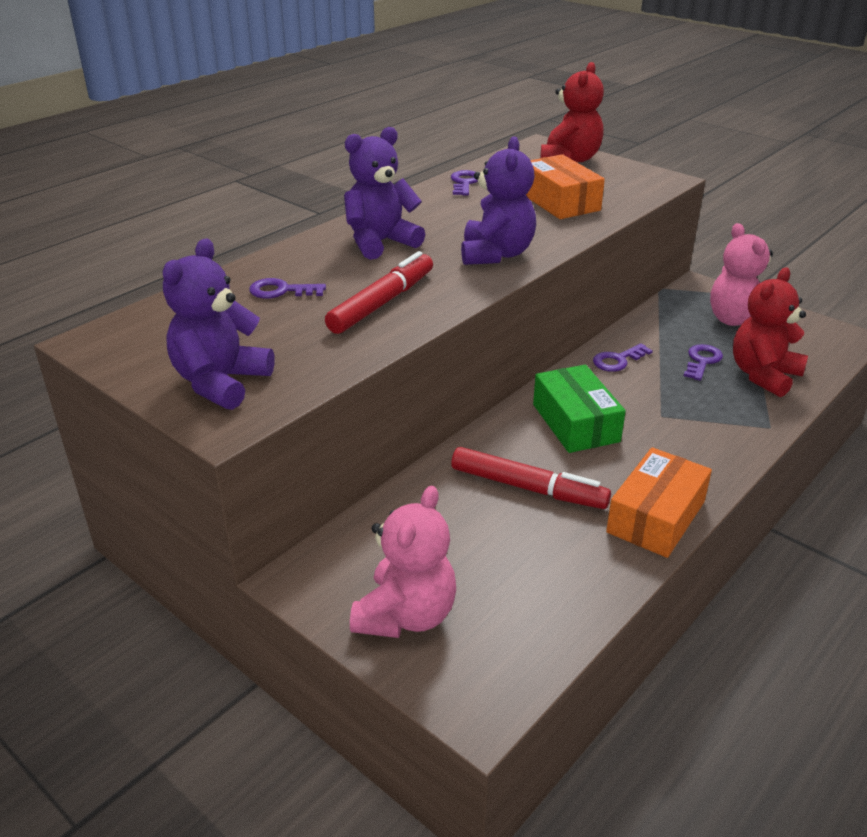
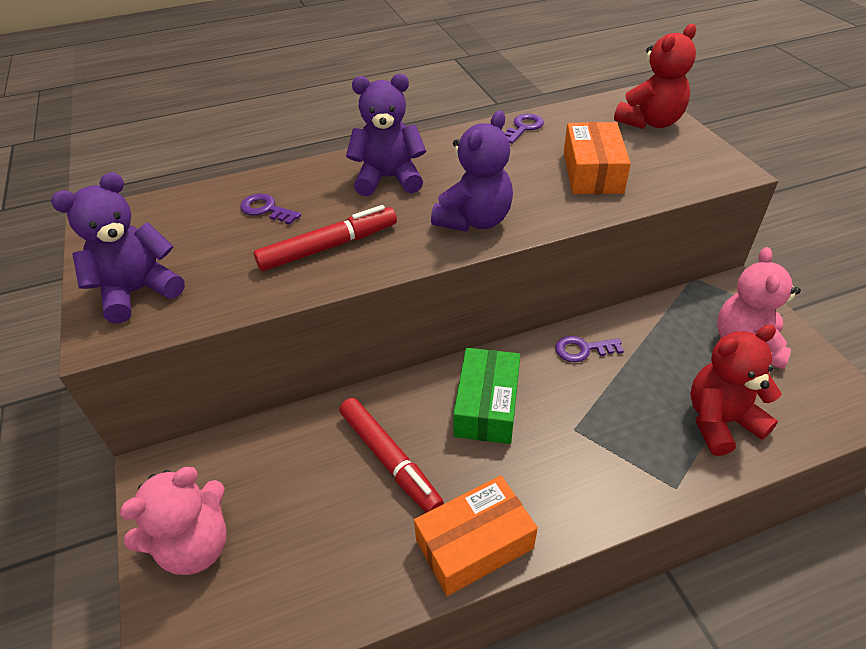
camera: 30 degrees right, 10 degrees up
(702, 361) = (668, 380): purple key -> none

